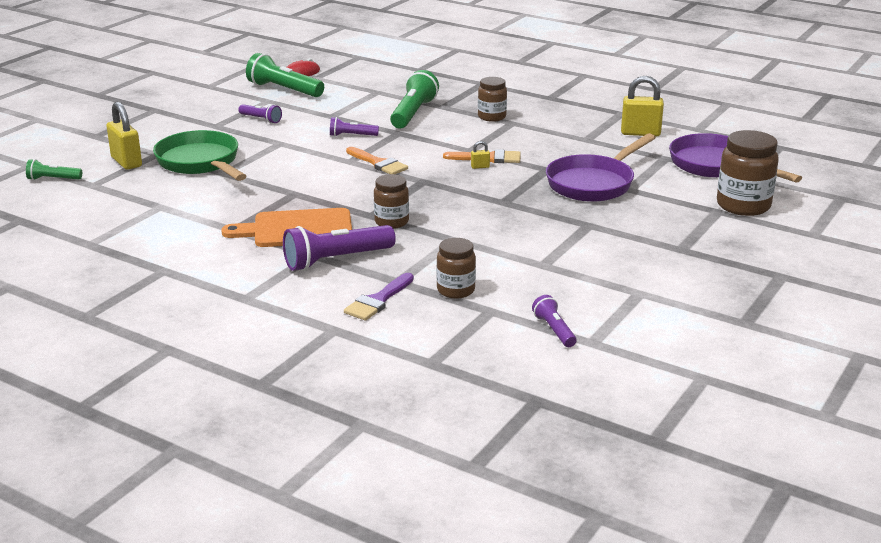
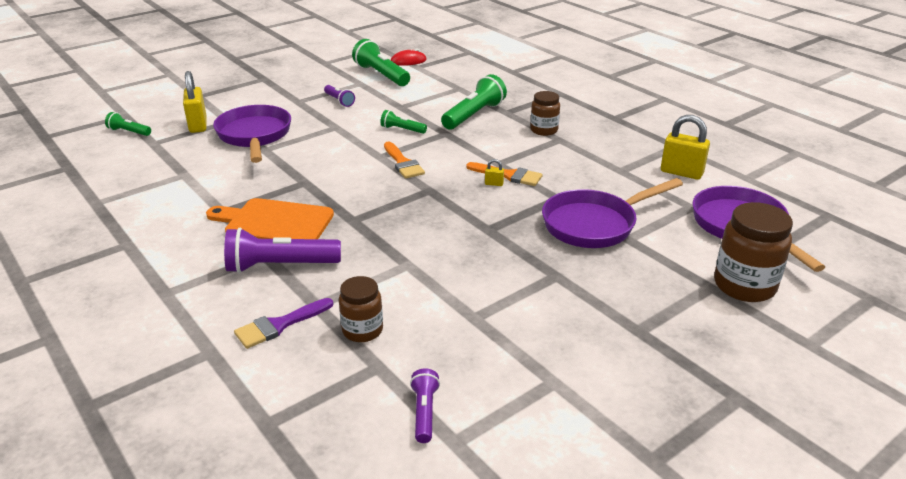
camera: 20 degrees right, 5 degrees up
(200, 163) = (254, 136): green pan -> purple pan
(352, 135) = (402, 130): purple flashlight -> green flashlight
(391, 222) = (364, 232): brown jar -> none

